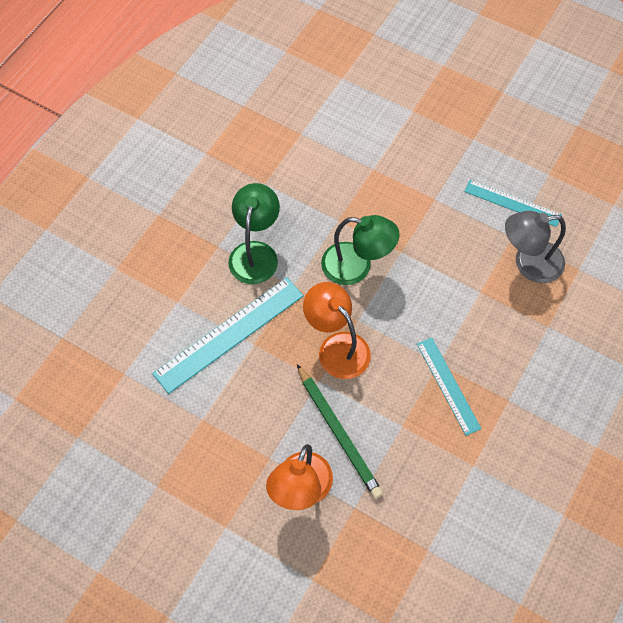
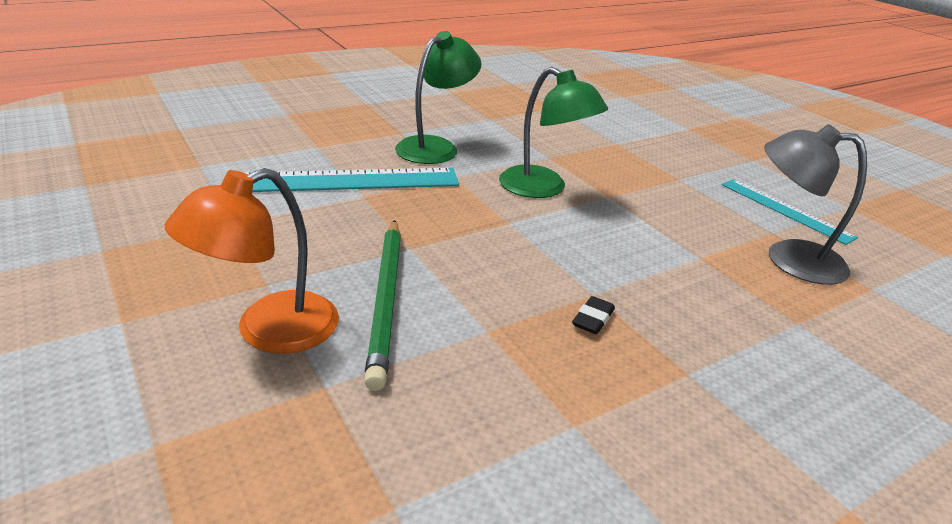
camera: 25 degrees right, 30 degrees down
(337, 347) = (461, 231): orange lamp -> none
(448, 385) = (592, 319): turquoise ruler -> black eraser

